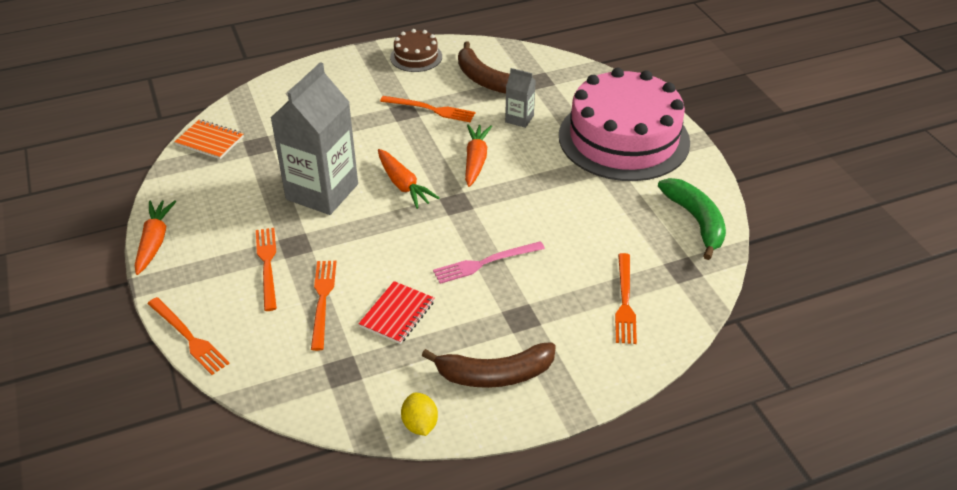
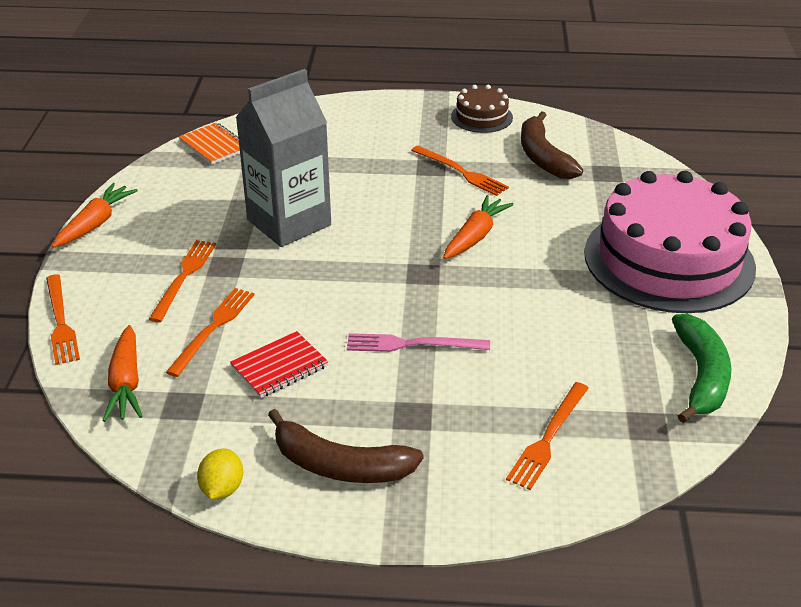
camera: 25 degrees right, 5 degrees down
(403, 185) = (378, 239): orange carrot -> orange carrot (126, 383)
(519, 119) = (555, 206): grey carton -> none

